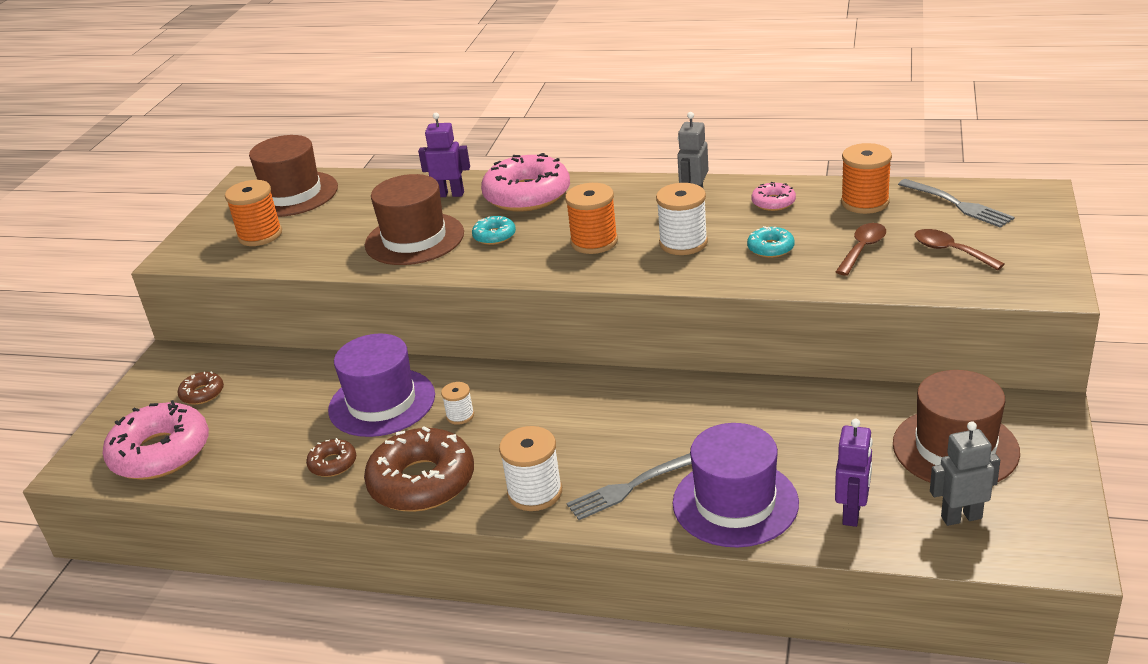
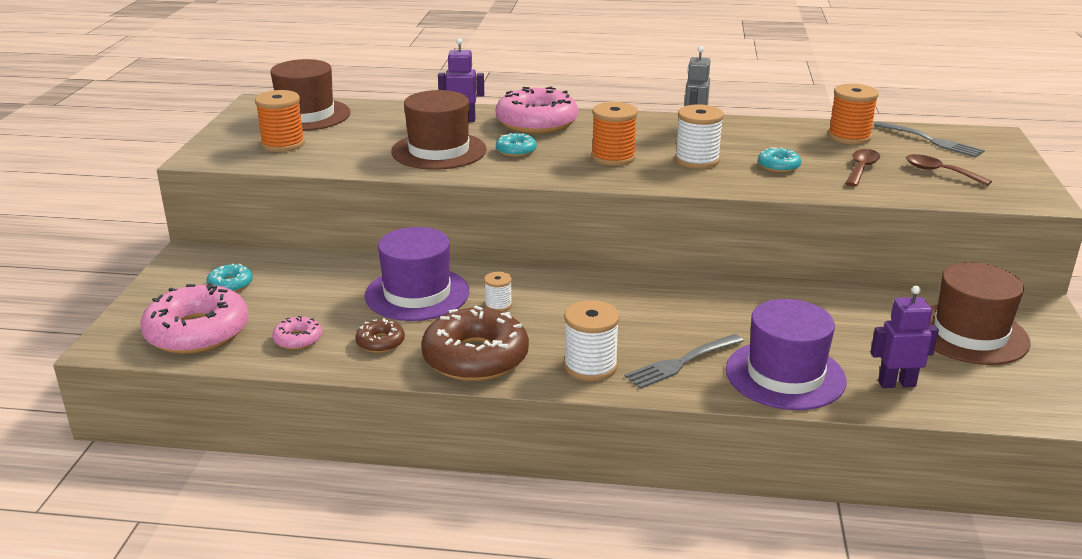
camera: 10 degrees left, 5 degrees down
(202, 393) = (230, 284): brown donut -> turquoise donut
(773, 202) = (767, 134): pink donut -> pink donut (298, 339)
(852, 513) = (896, 383): purple robot -> purple robot turned 105 degrees counterclockwise
(961, 517) = (995, 386): grey robot -> none

